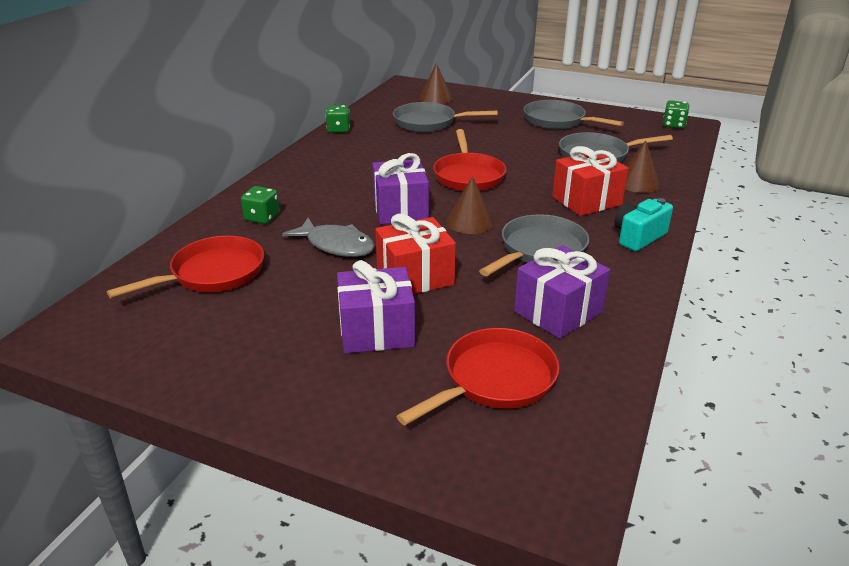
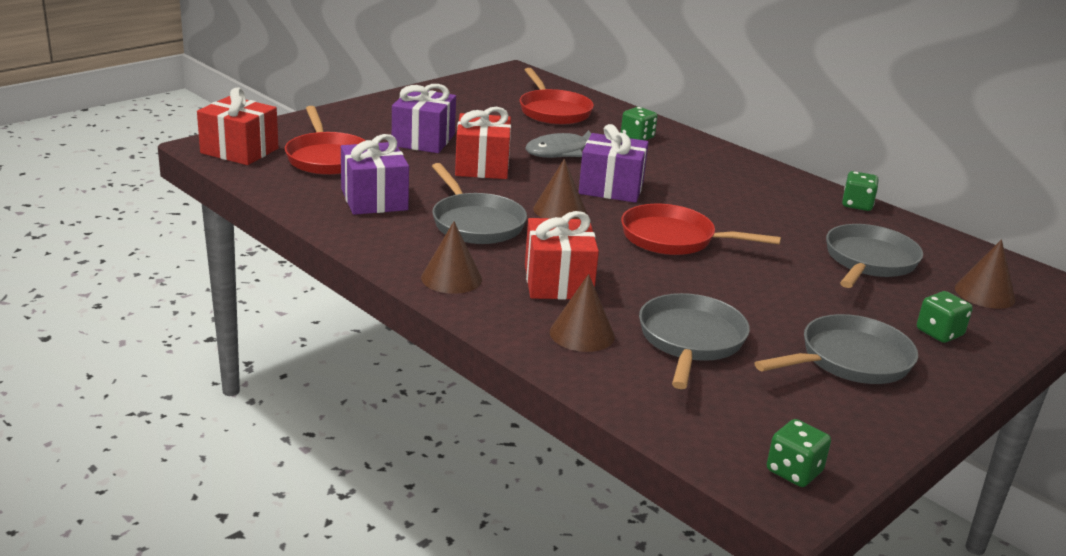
camera: 110 degrees right, 5 degrees down
(498, 105) = (939, 333): none -> green dice
(549, 463) = (239, 151): none -> red gift
(638, 237) = (451, 278): turquoise camera -> brown cone

